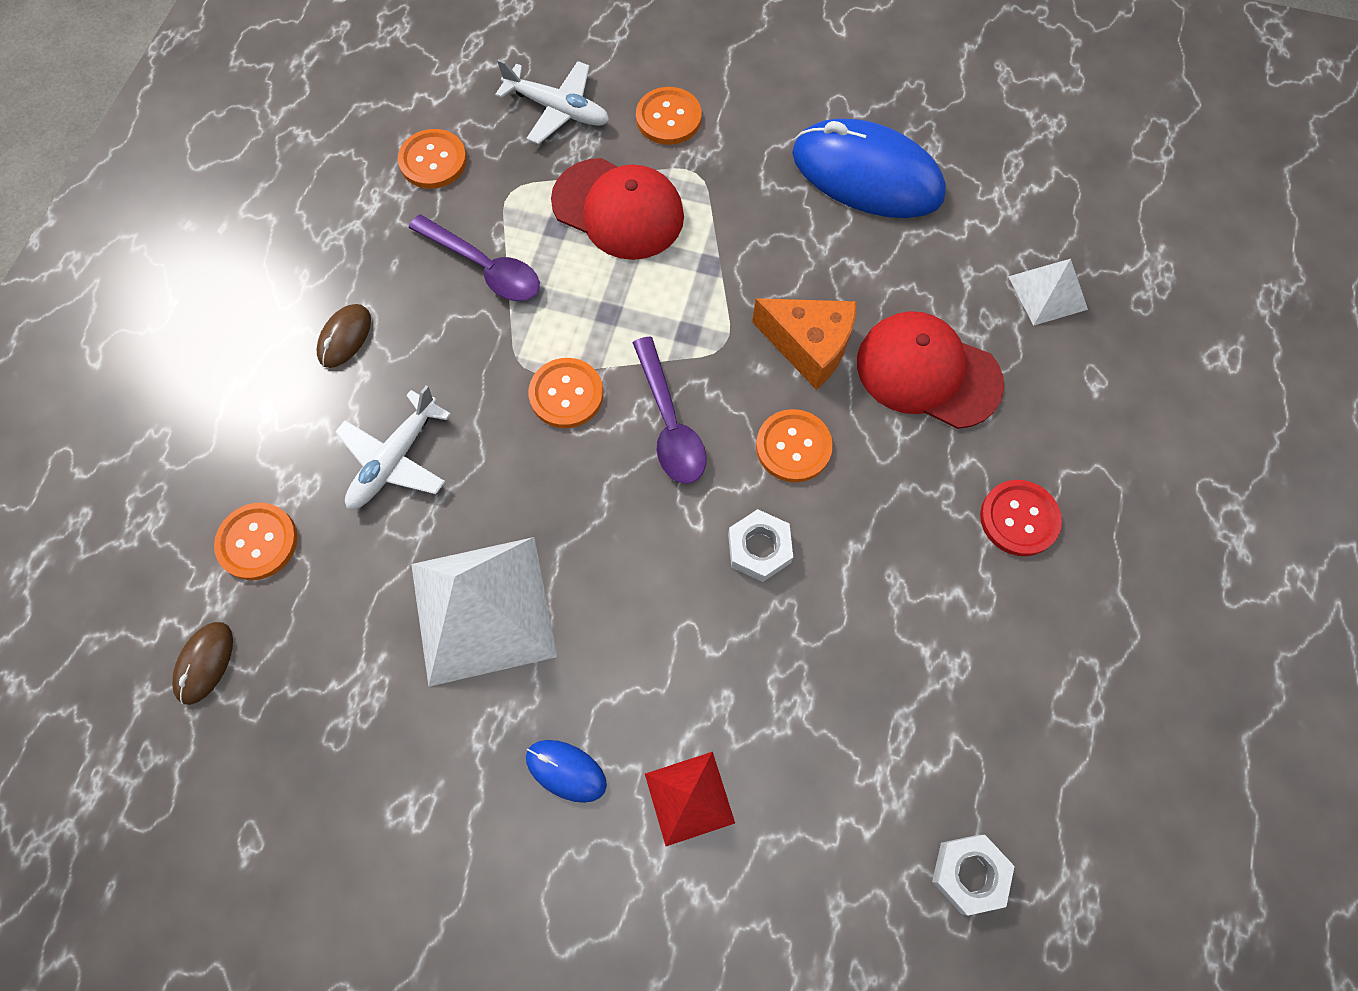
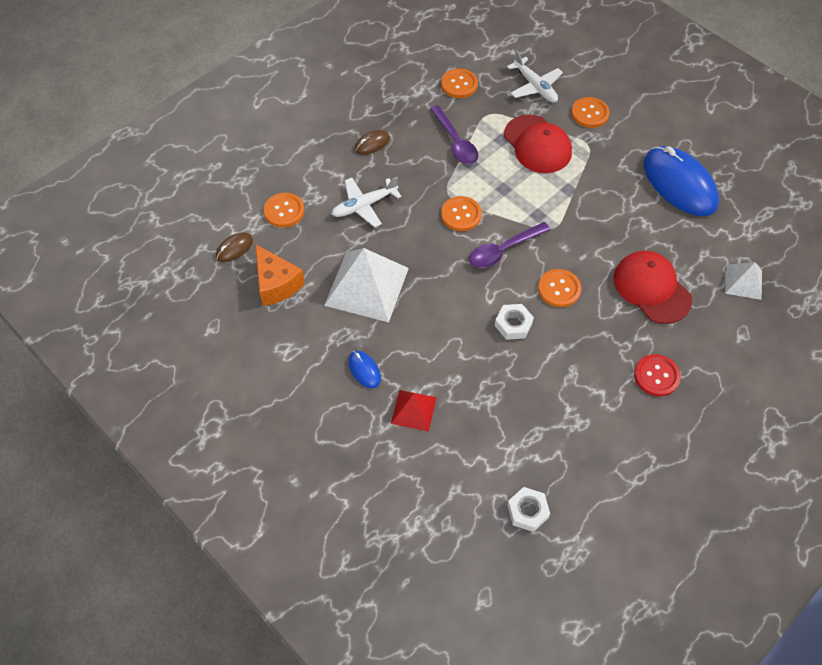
camera: 30 degrees right, 10 degrees down
(669, 423) = (503, 250): purple spoon -> purple spoon turned 45 degrees clockwise
(809, 346) = (596, 248): orange cheese -> orange cheese (276, 284)

